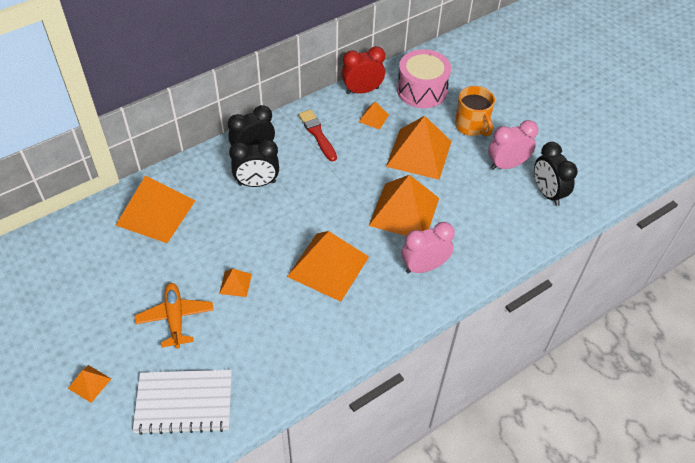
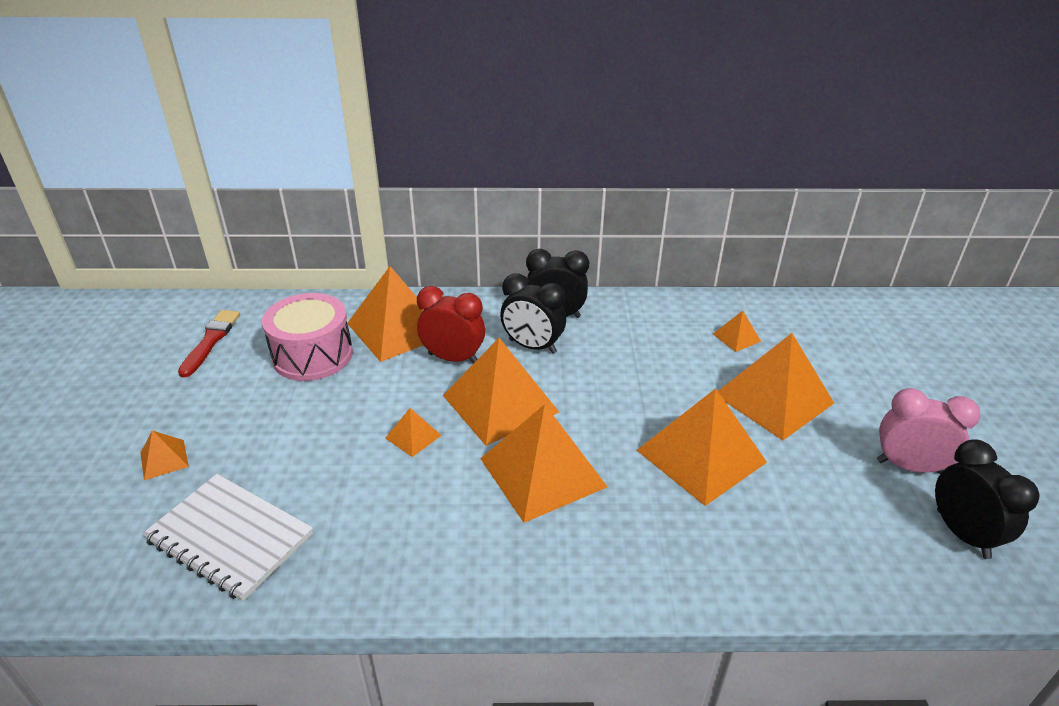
camera: 35 degrees right, 15 degrees down
(175, 318) = (314, 439): orange plane -> none
(269, 234) = (500, 403): none -> orange pyramid
(317, 134) = (648, 327): red brush -> red brush (211, 341)
(362, 91) = (742, 305): red clock -> red clock (453, 358)
(422, 90) = (828, 332): pink drum -> pink drum (312, 355)
(424, 267) = (679, 538): pink clock -> none
(472, 126) = (879, 398): orange mug -> none
(547, 193) = (962, 534): black clock -> black clock turned 150 degrees clockwise

